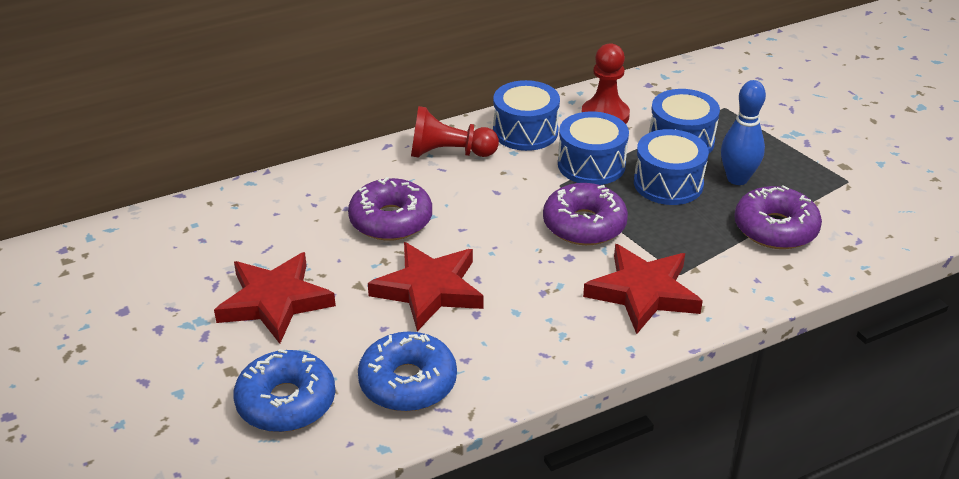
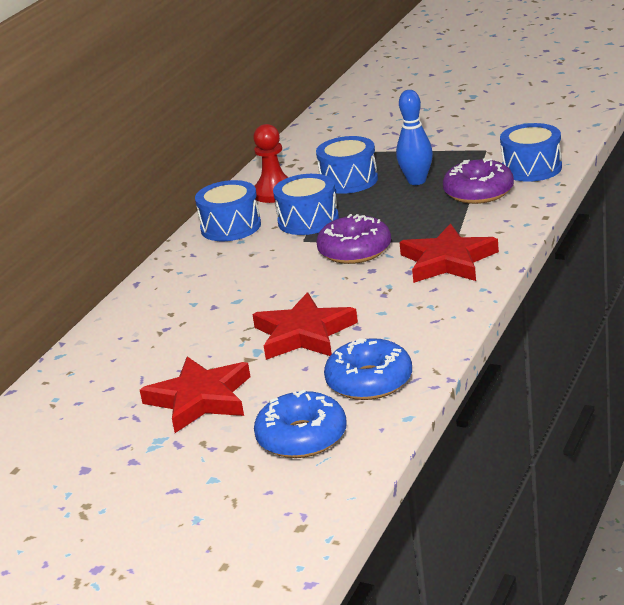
camera: 35 degrees left, 10 degrees down
(391, 220) = (212, 317): purple donut -> none
(449, 153) = (193, 264): red pawn -> none
(668, 183) = (376, 204): blue drum -> blue drum (531, 168)

